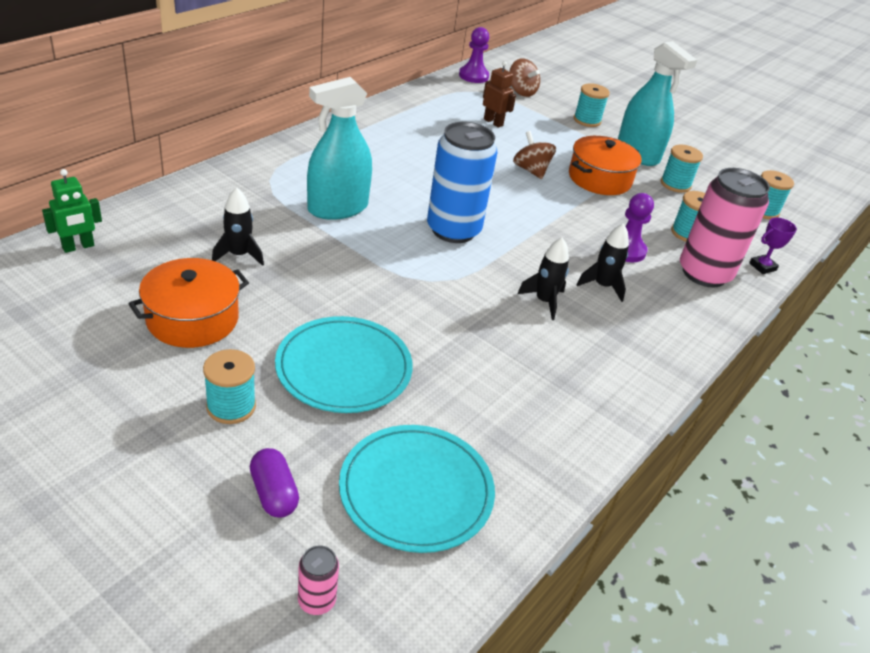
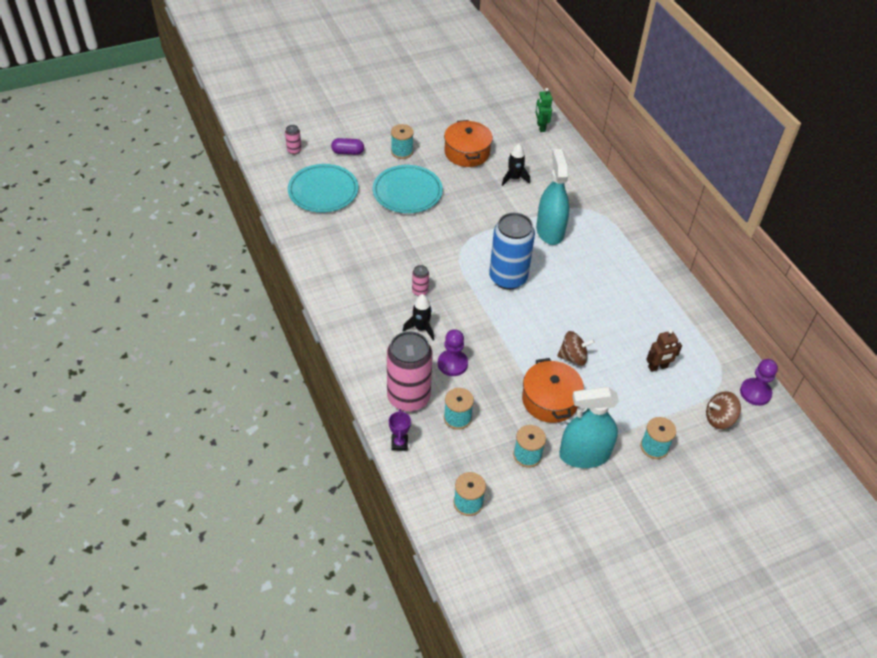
camera: 120 degrees right, 10 degrees up
(544, 301) = (420, 291): black rocket -> pink can

